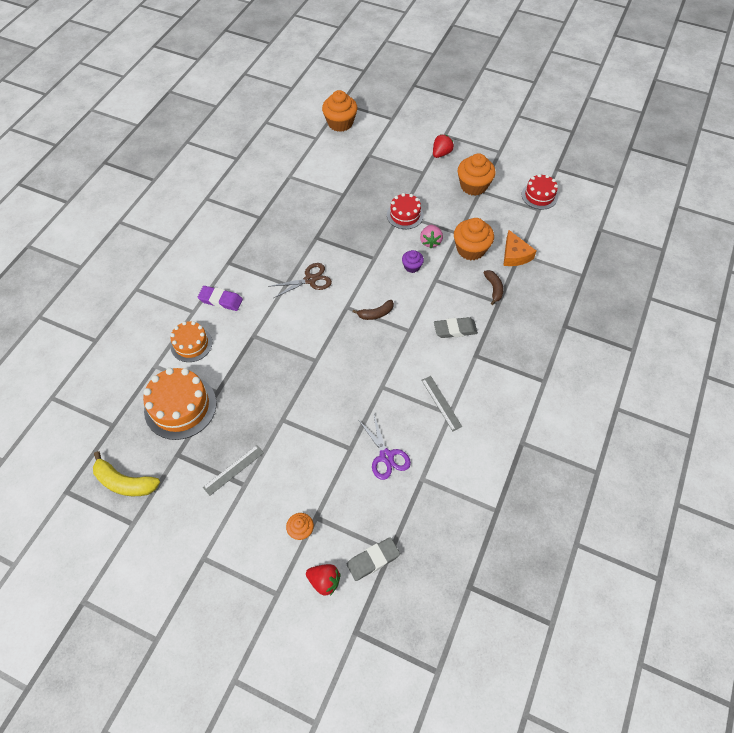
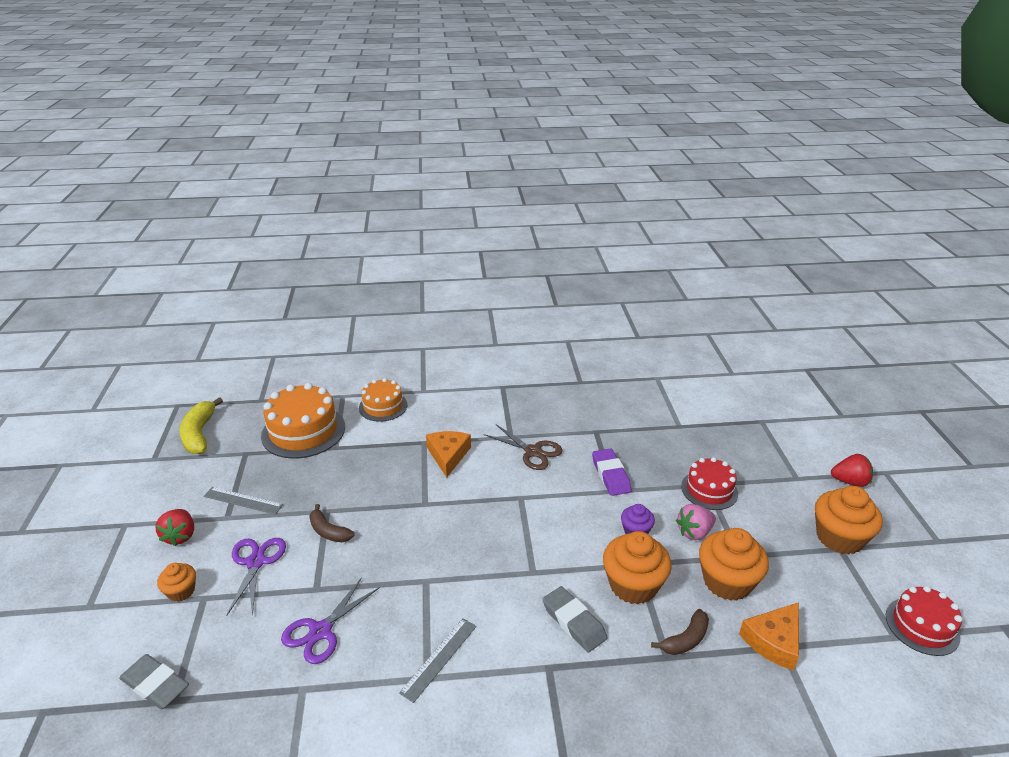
camera: 60 degrees right, 25 degrees down
(221, 300) = (451, 402): purple eraser -> purple eraser (610, 475)
(278, 327) = (448, 455): none -> orange cheese
(303, 477) = (256, 562): none -> purple scissors
(324, 581) = (113, 645): red strawberry -> red strawberry (180, 536)
(340, 123) = (777, 381): orange cupcake -> orange cupcake (633, 585)
(376, 314) = (532, 527): brown banana -> brown banana (329, 531)

